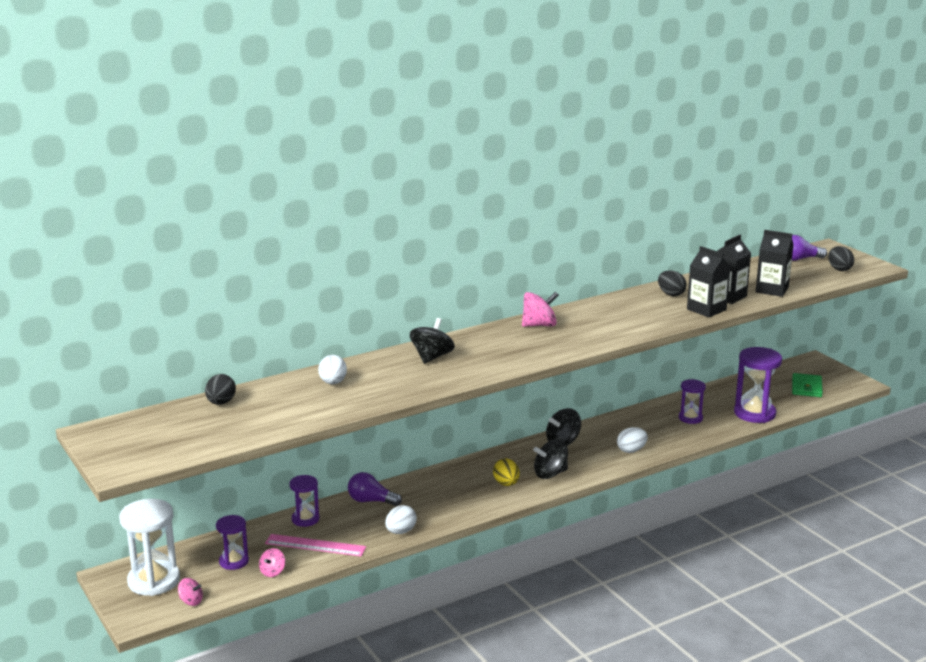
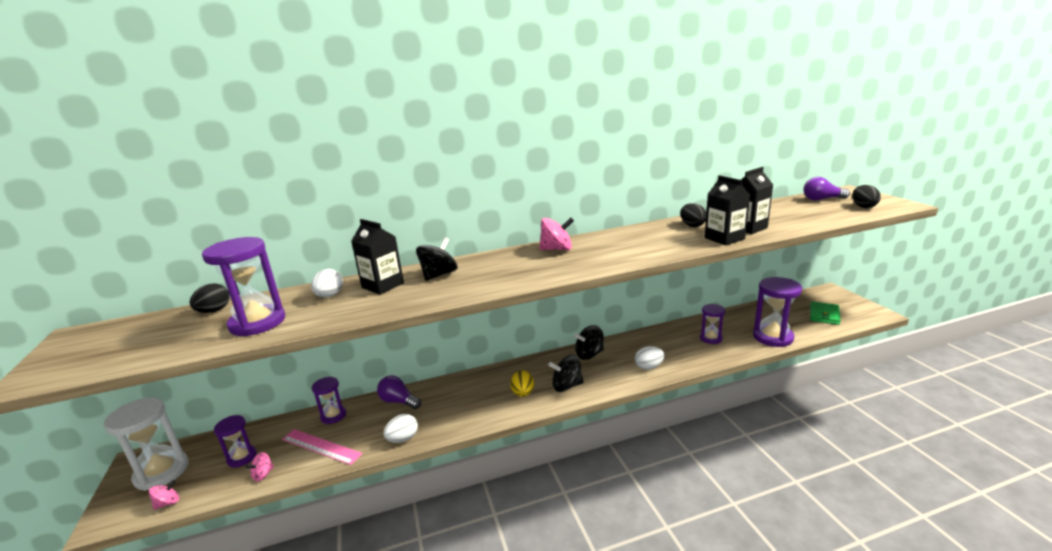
camera: 15 degrees right, 0 degrees up
(191, 601) = (168, 503): pink spinning top -> pink spinning top turned 75 degrees counterclockwise
(286, 411) = (257, 323): none -> purple hourglass
(772, 290) = (794, 223): black carton -> black carton (382, 285)

